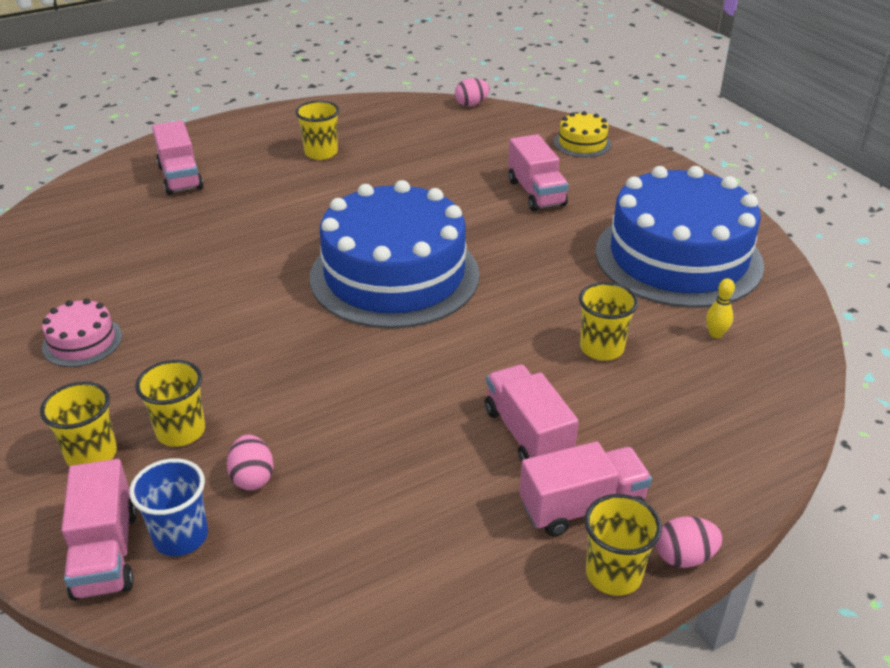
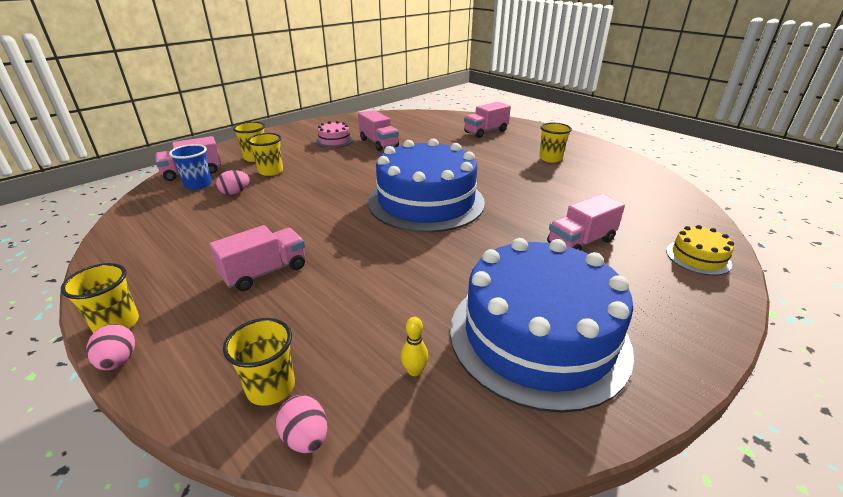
camera: 75 degrees right, 5 degrees down
(471, 104) = (691, 197): pink egg -> pink egg (305, 438)
(582, 507) = (186, 303): pink truck -> pink truck (378, 143)
(601, 348) = (371, 297): yellow cup -> yellow cup (271, 387)

